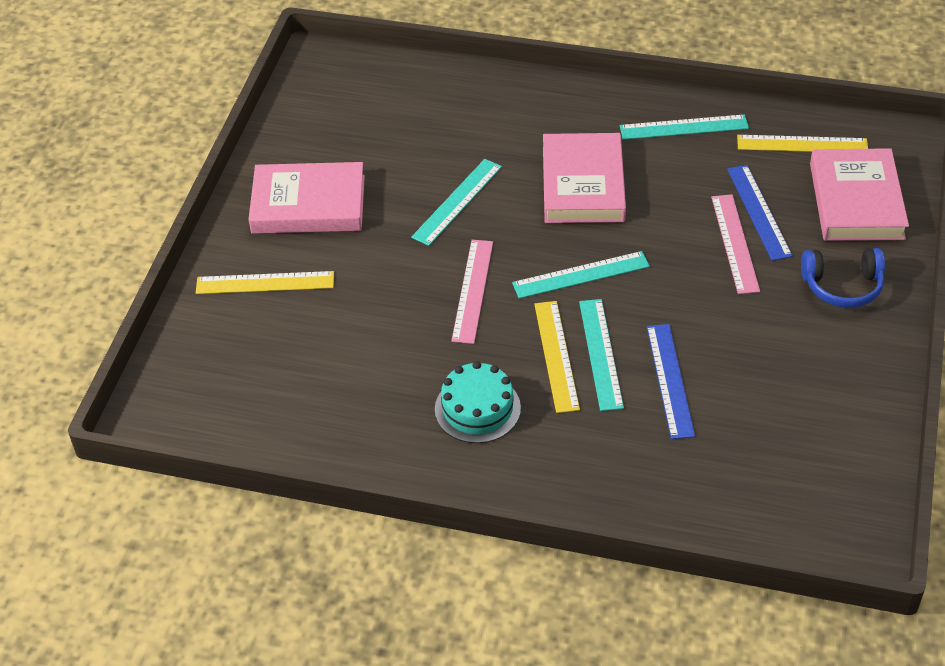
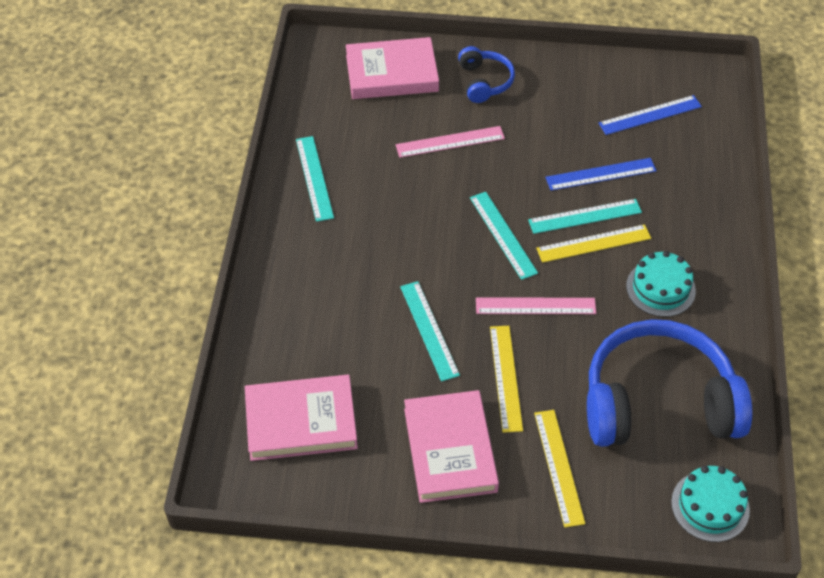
camera: 100 degrees left, 5 degrees up
(182, 398) = (710, 506): none -> turquoise cake
(320, 377) = (658, 402): none -> blue headphones
(457, 201) = (429, 330): turquoise ruler -> turquoise ruler turned 45 degrees clockwise
(583, 184) = (394, 241): pink book -> pink book (301, 421)
(758, 212) = (412, 129): blue ruler -> blue ruler (650, 115)
(802, 144) = (329, 104): yellow ruler -> yellow ruler (506, 377)

